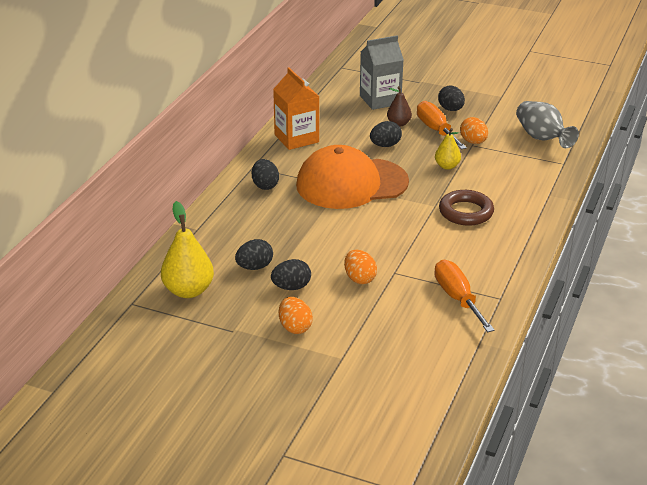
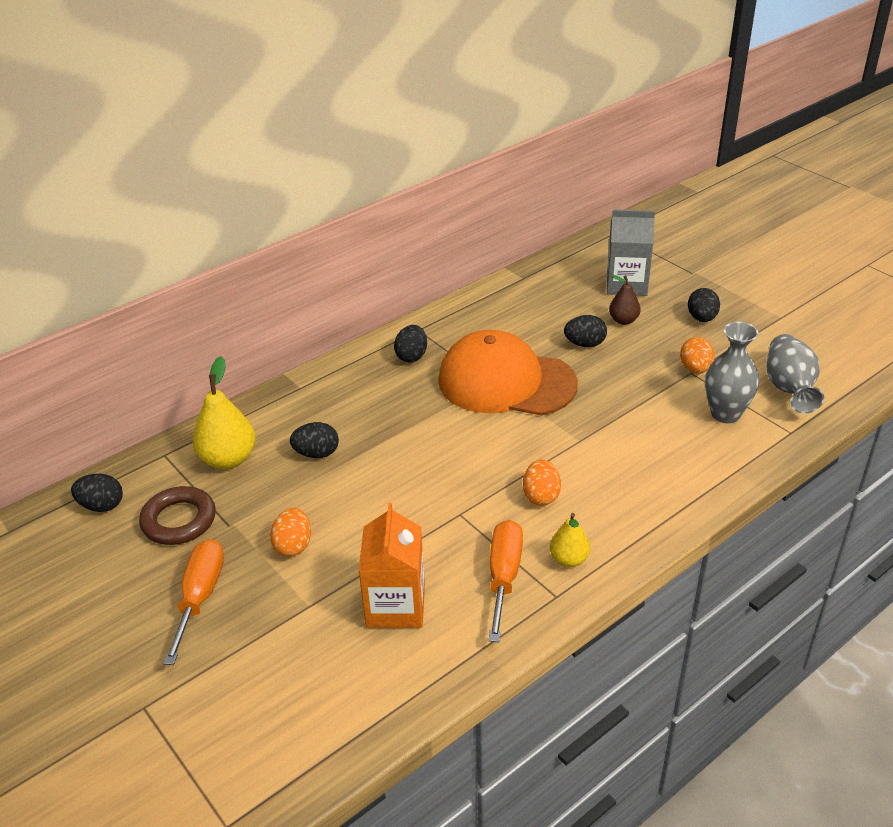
camera: 30 degrees right, 5 degrees up
(291, 287) = (332, 492): black egg -> black egg (102, 506)
(296, 138) = (493, 308): orange carton -> orange carton (395, 606)
(359, 278) = (414, 508): orange egg -> orange egg (541, 496)
(436, 130) = (661, 341): orange screwdriver -> orange screwdriver (200, 597)
(447, 166) = (636, 392): yellow pear -> yellow pear (569, 559)
(466, 212) = (609, 461): brown ring -> brown ring (179, 520)
(515, 164) = (725, 414): none -> grey vase

